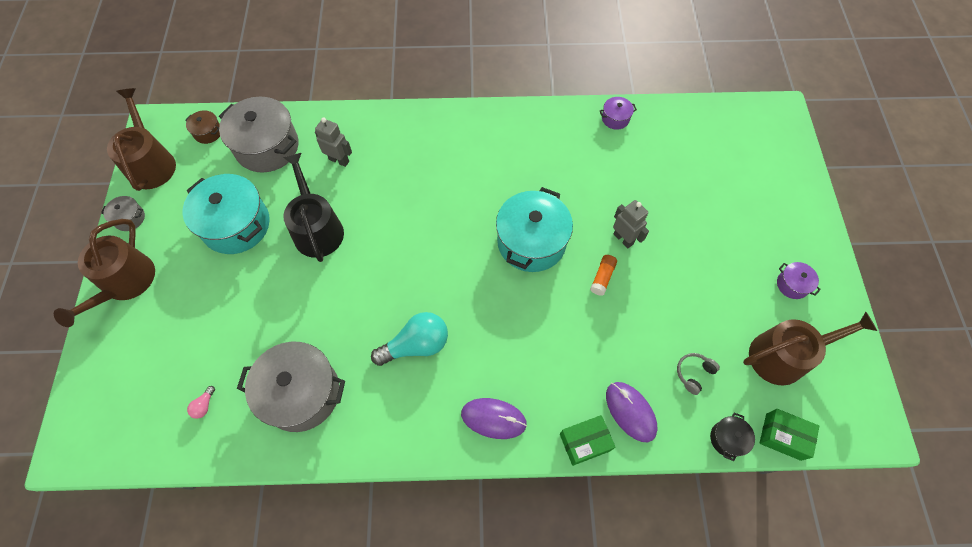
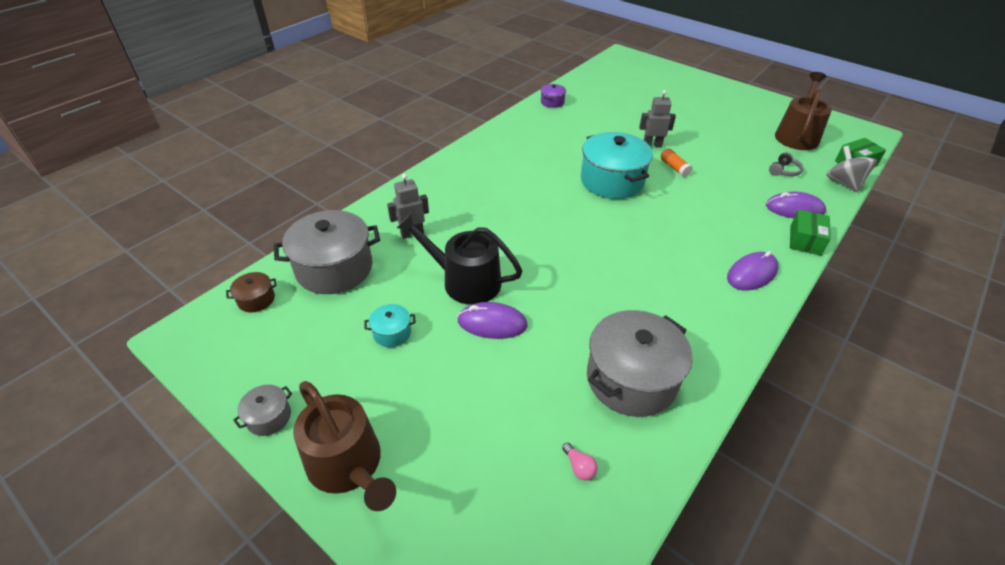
camera: 50 degrees left, 20 degrees down
(151, 163) = (225, 362): brown watering can -> none
(236, 225) = (392, 333): turquoise pot -> turquoise pot, size x0.45
(289, 274) = (492, 323): none -> purple mouse
(416, 345) = (647, 281): turquoise light bulb -> none
(694, 373) = (784, 171): grey headphones -> grey headphones turned 135 degrees counterclockwise
(727, 439) = (843, 183): black pot -> grey spinning top
(792, 284) = (748, 109): purple pot -> none

